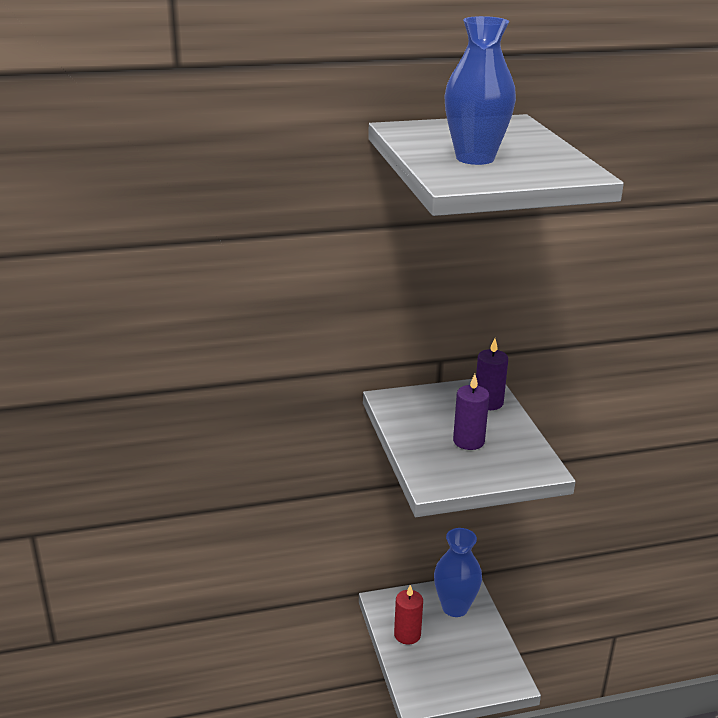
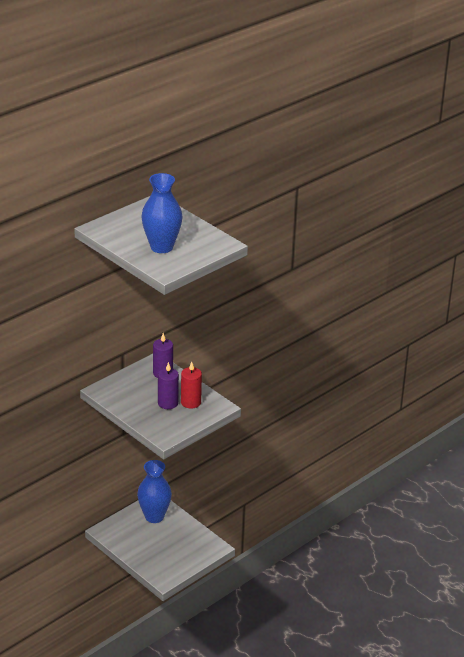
camera: 30 degrees left, 5 degrees up
(407, 635) = (134, 544): red candle -> red candle (191, 402)

